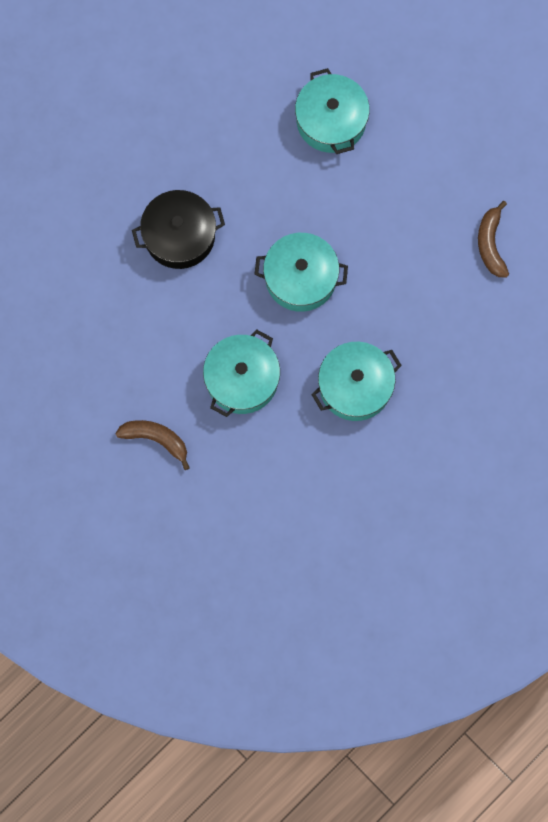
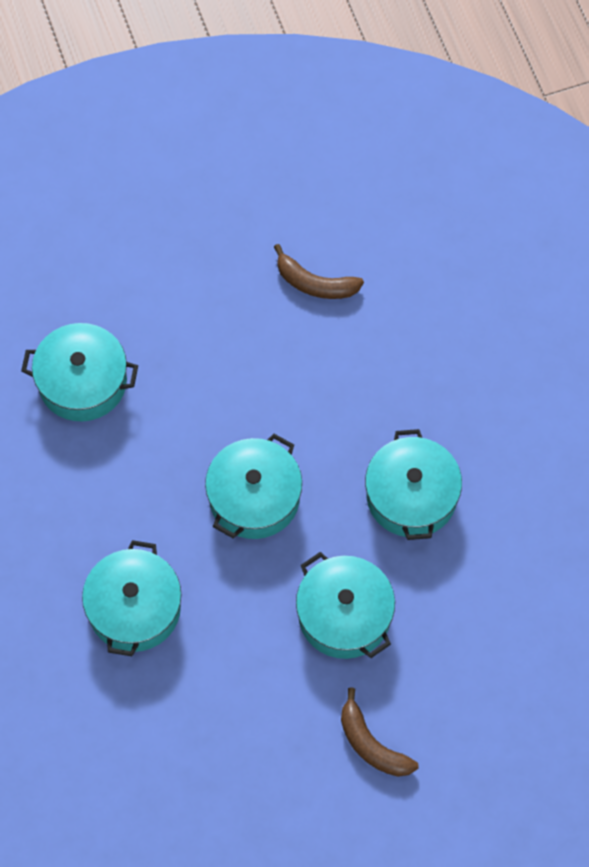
camera: 65 degrees left, 10 degrees down
(156, 439) = (371, 744): brown banana -> brown banana turned 90 degrees counterclockwise
(179, 236) = (134, 608): black pot -> turquoise pot

